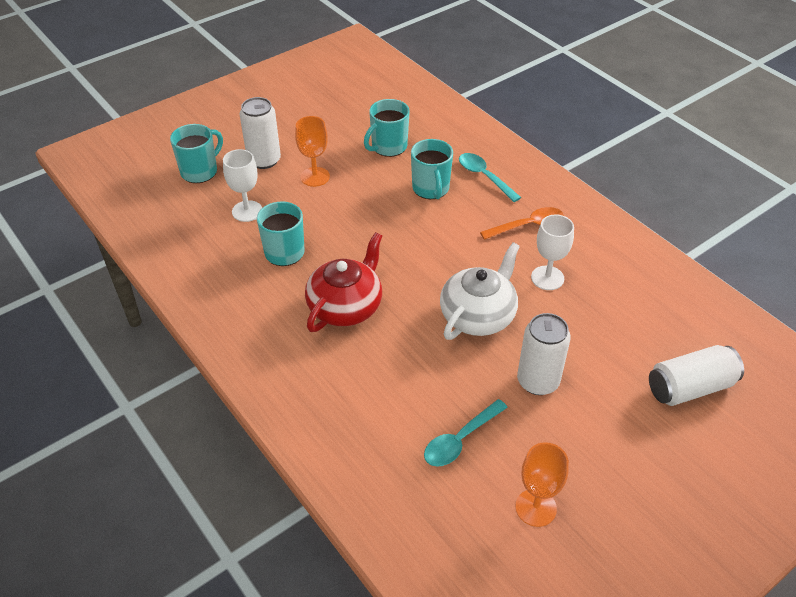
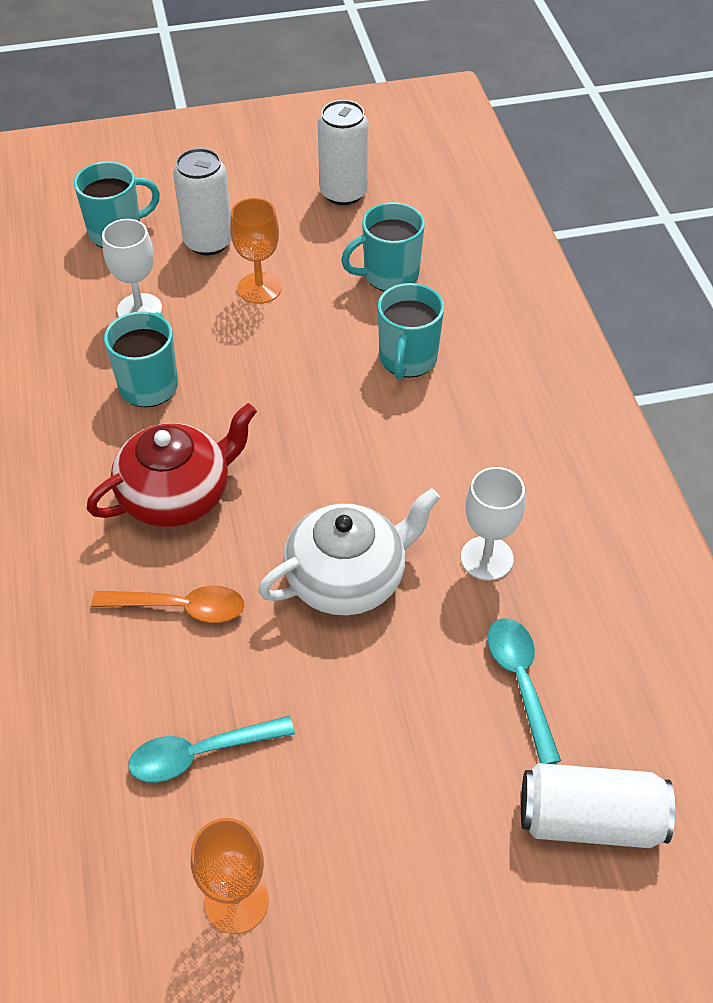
camera: 25 degrees right, 5 degrees up
(484, 177) = (498, 366): turquoise spoon -> turquoise spoon (520, 682)
(527, 225) = (512, 465): orange spoon -> orange spoon (180, 607)
(538, 381) = (366, 712): white can -> white can (343, 193)

